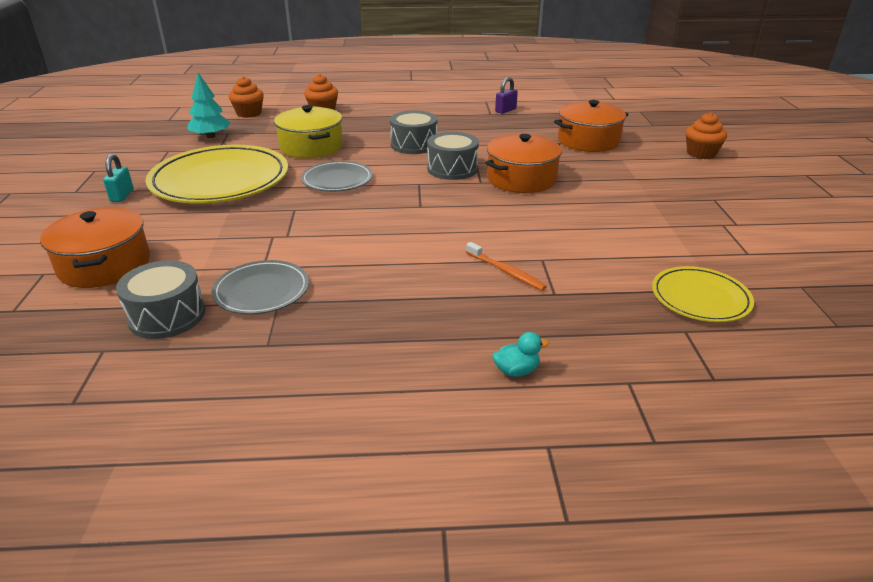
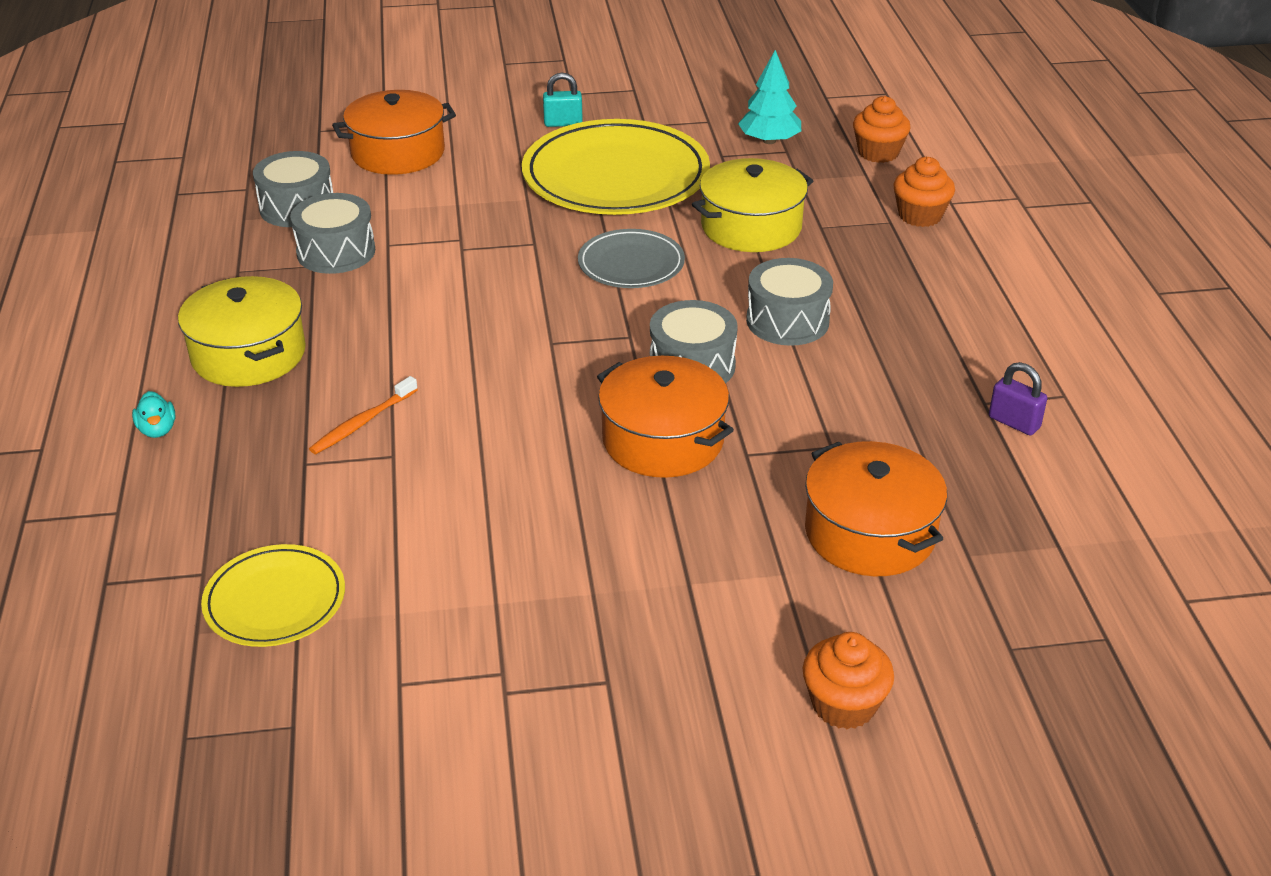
camera: 85 degrees right, 5 degrees up
(262, 291) = (336, 252): grey plate -> grey drum
(409, 328) = (249, 354): none -> yellow pot

